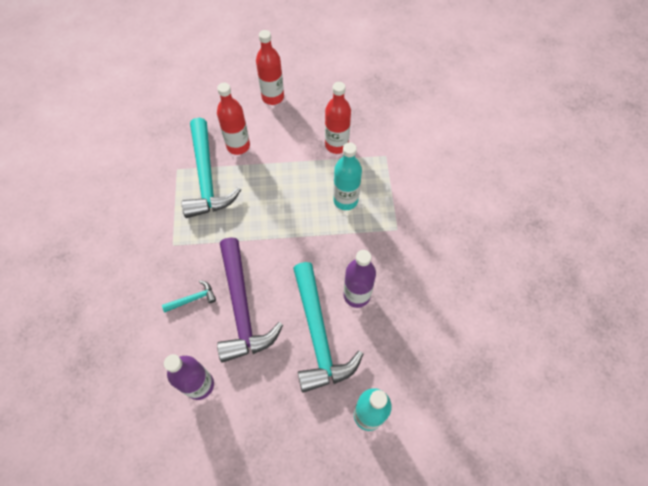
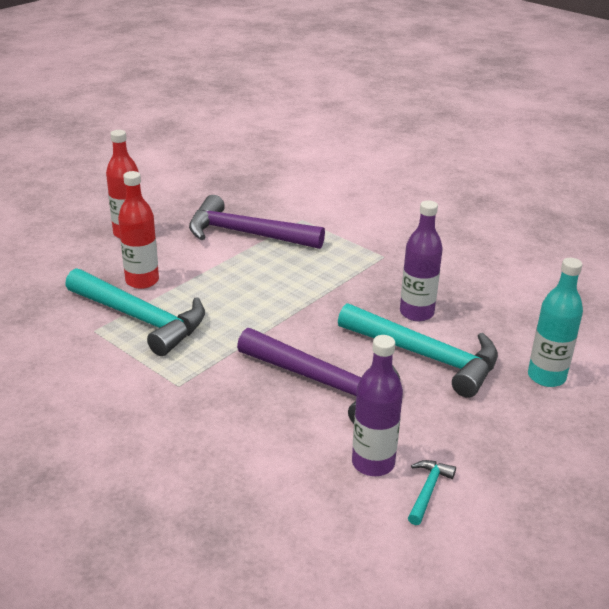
camera: 45 degrees left, 30 degrees down
(193, 299) = (265, 409): turquoise hammer -> turquoise hammer (428, 490)
(336, 145) = (246, 234): red bottle -> purple hammer
(345, 200) = (310, 262): turquoise bottle -> none

